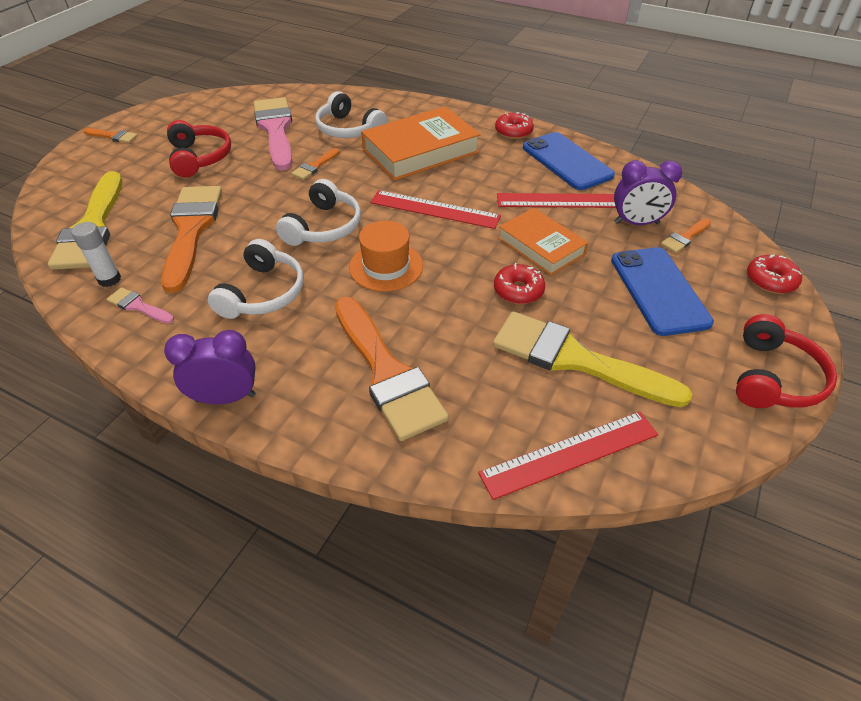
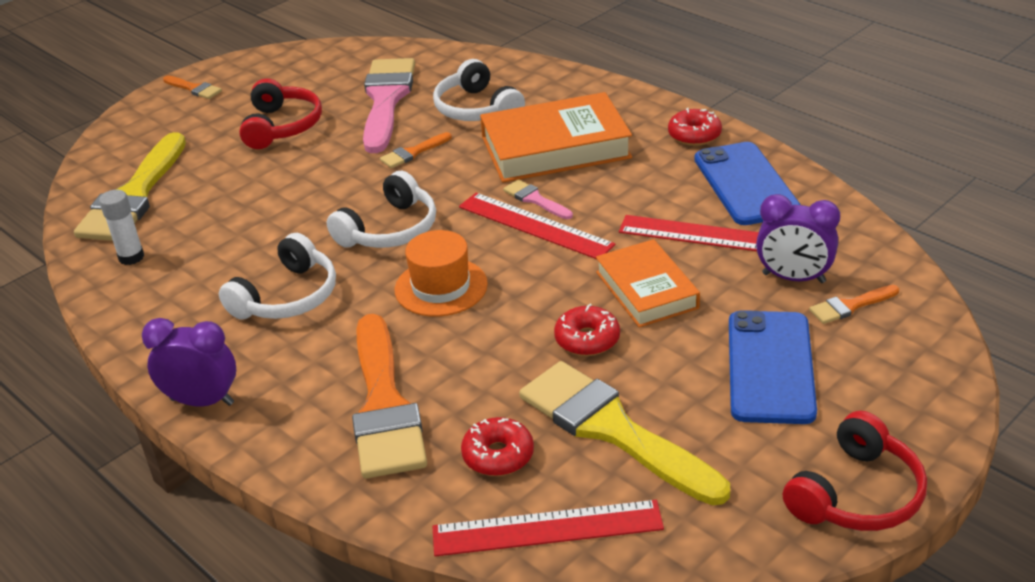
camera: 20 degrees right, 10 degrees down
(138, 306) = (150, 291): pink brush -> pink brush (535, 199)
(191, 230) = (238, 213): orange brush -> none
(770, 280) = (936, 378): red donut -> red donut (498, 455)

